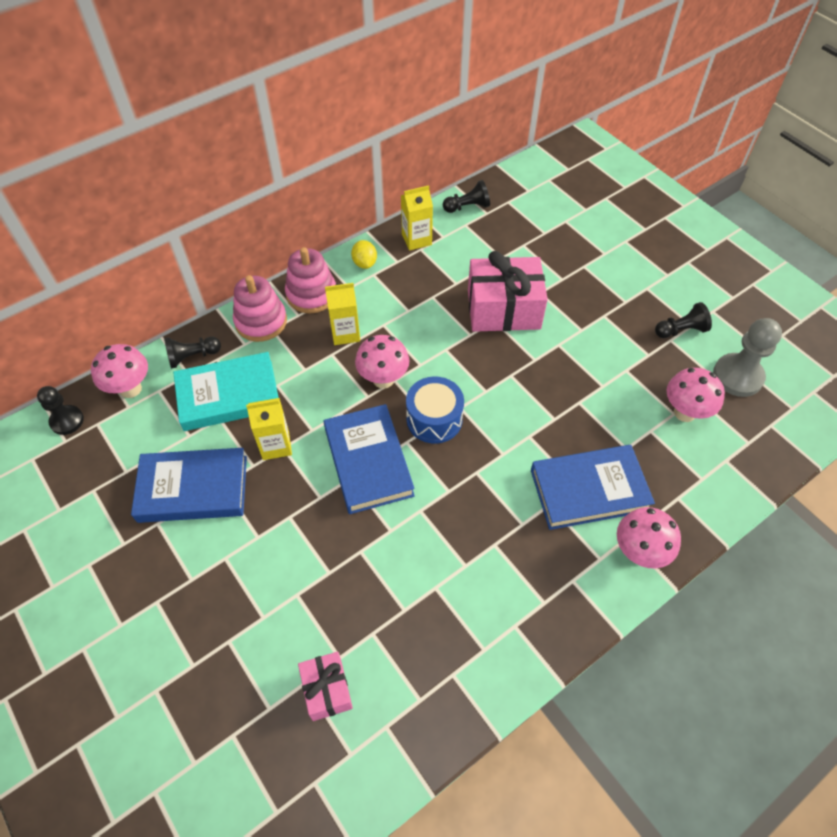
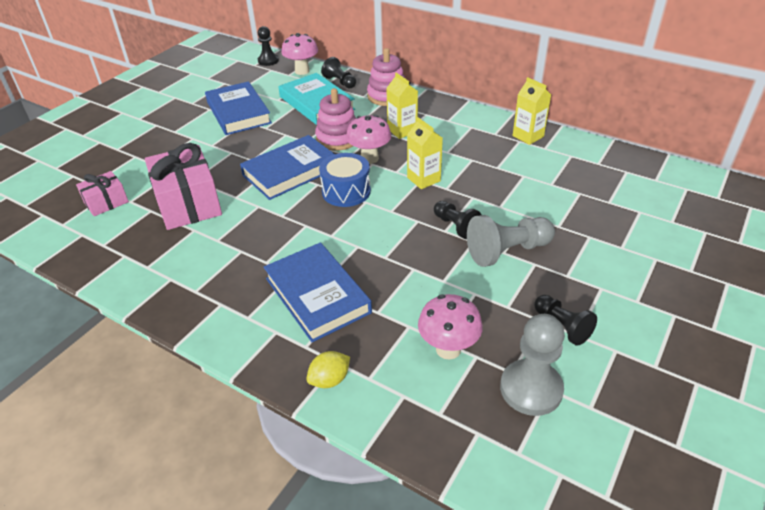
camera: 70 degrees right, 15 degrees down
(276, 445) = (286, 131): yellow carton -> yellow carton (423, 179)
(311, 294) = (428, 107): pink stacking toy -> pink stacking toy (338, 138)
(364, 263) = (479, 120): yellow lemon -> yellow lemon (330, 380)
(467, 207) = (594, 151): black pawn -> black pawn (455, 226)
(503, 309) = (489, 199): pink gift -> pink gift (188, 203)
(581, 327) = (507, 251): none -> grey pawn
(638, 552) = (262, 343): pink mushroom -> none

